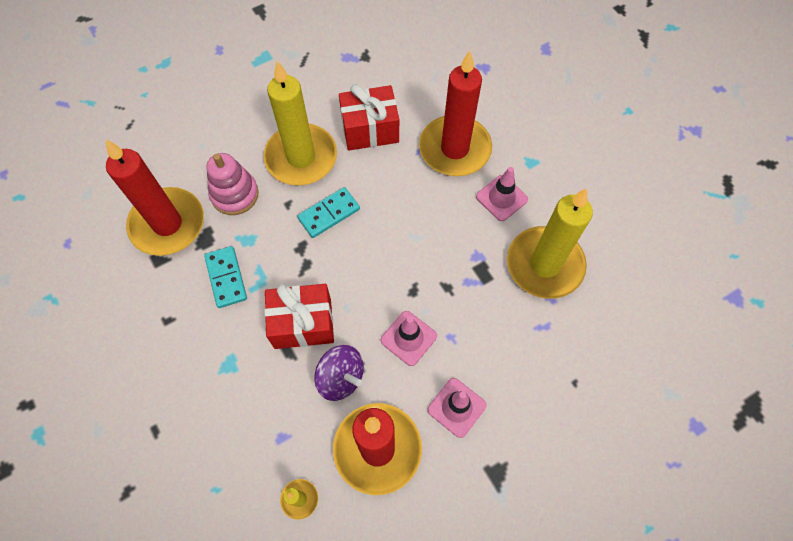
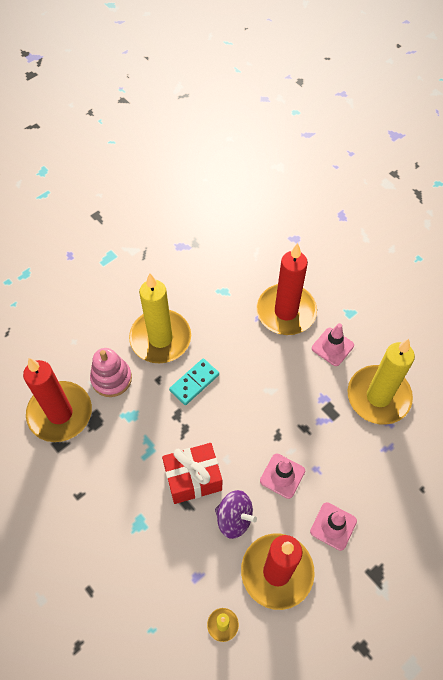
camera: 10 degrees left, 5 degrees down
(226, 278) = (120, 451): turquoise domino -> none
(370, 130) = (213, 306): red gift -> none

